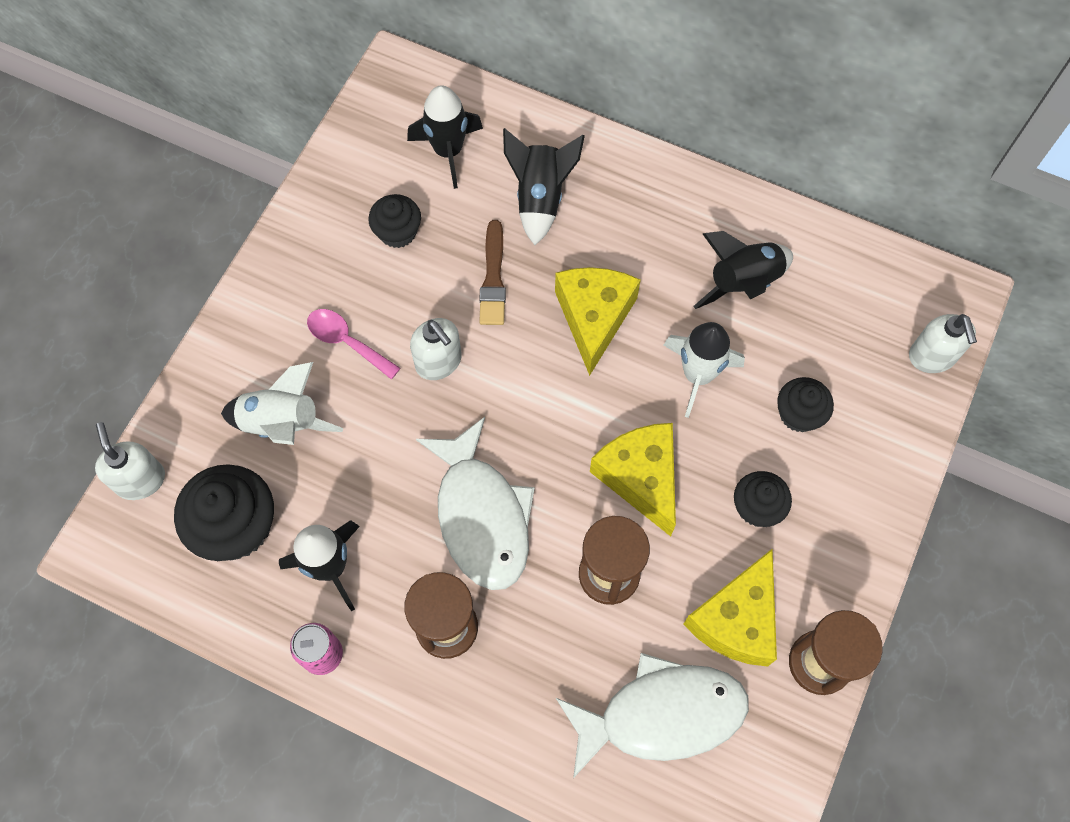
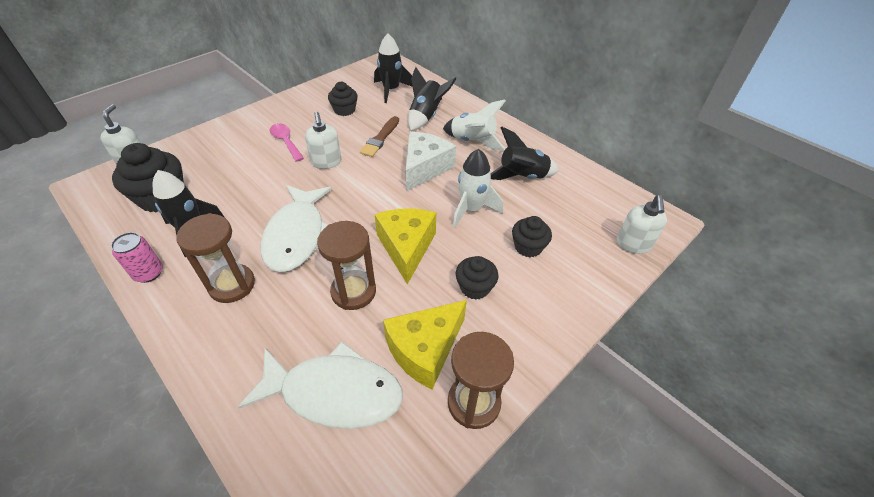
camera: 20 degrees right, 20 degrees down
(282, 423) = (225, 163): white rocket -> white rocket (472, 141)
(594, 318) = (425, 168): yellow cheese -> white cheese

